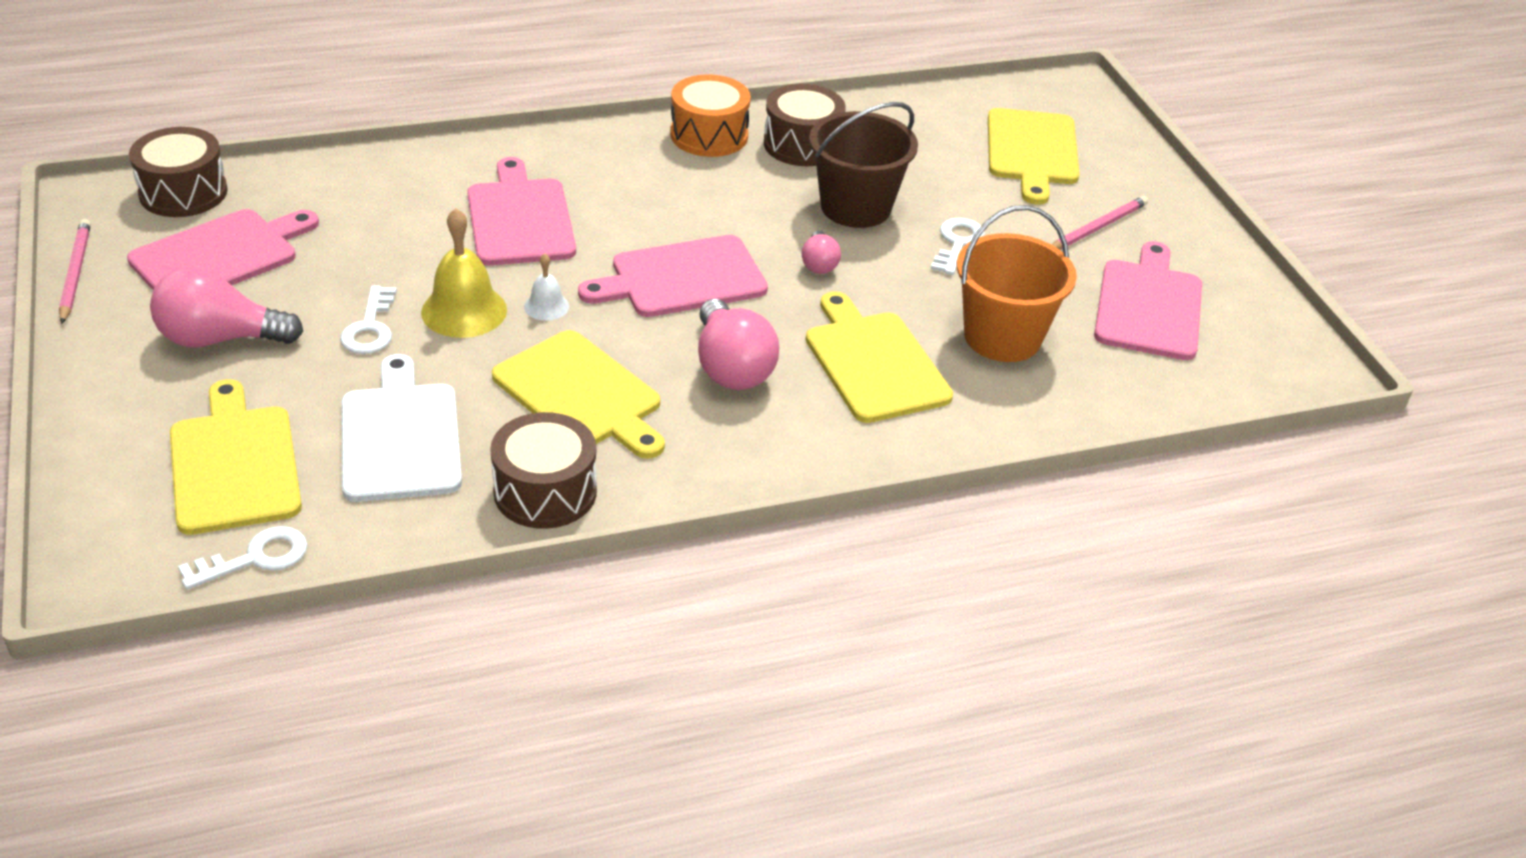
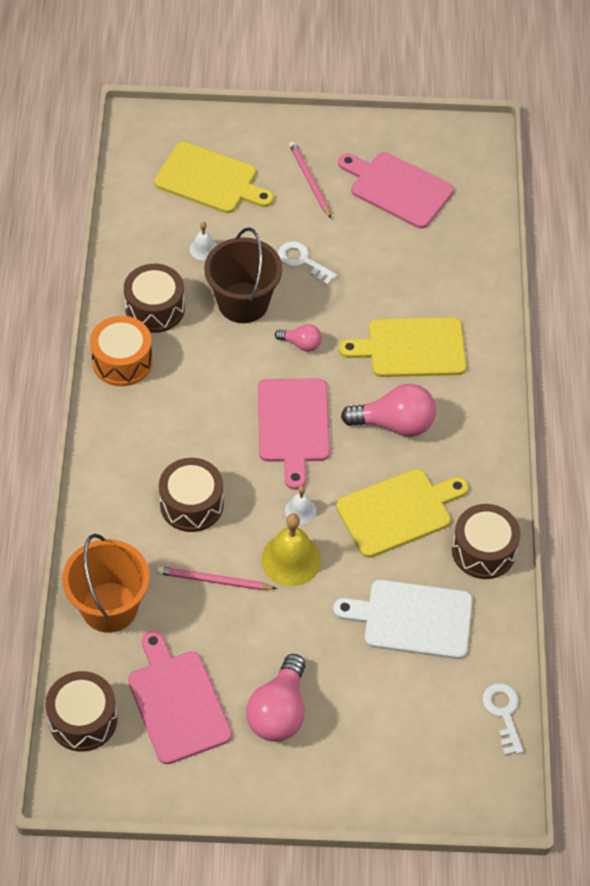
camera: 70 degrees left, 15 degrees up
(75, 273) = (169, 800): pink pencil -> pink pencil (214, 581)
(234, 464) = (414, 716): yellow cutting board -> none
(370, 327) = (293, 618): white key -> none
(519, 219) = (191, 504): pink cutting board -> brown drum
(919, 164) = (203, 249): none -> white bell
(1002, 337) = (406, 274): orange bucket -> orange bucket (109, 607)

